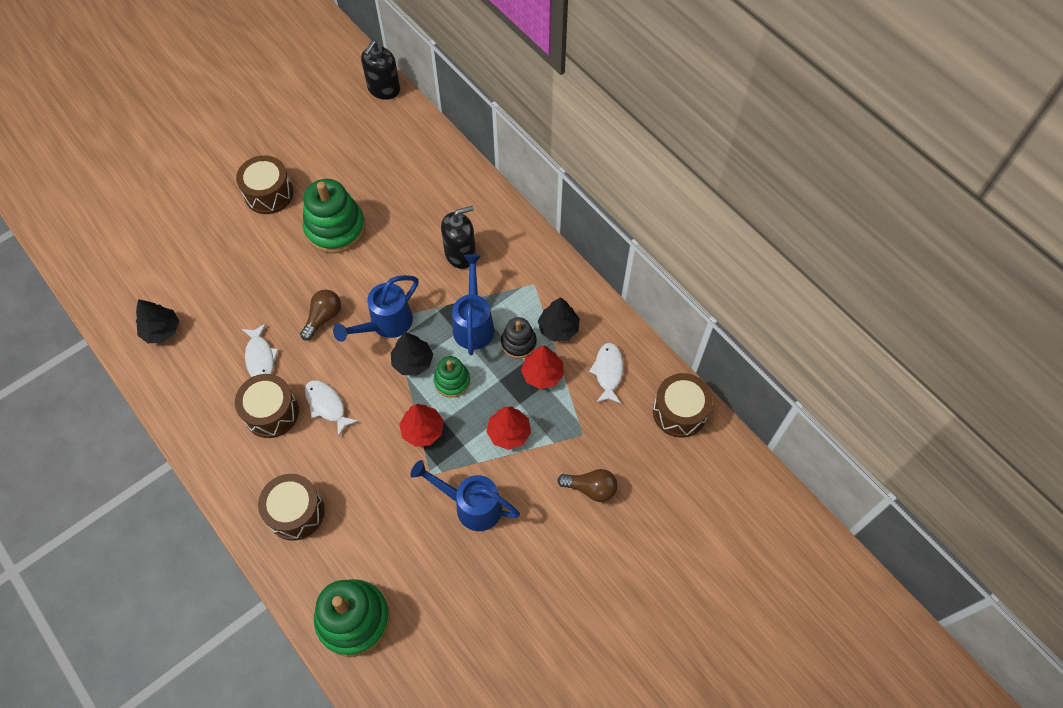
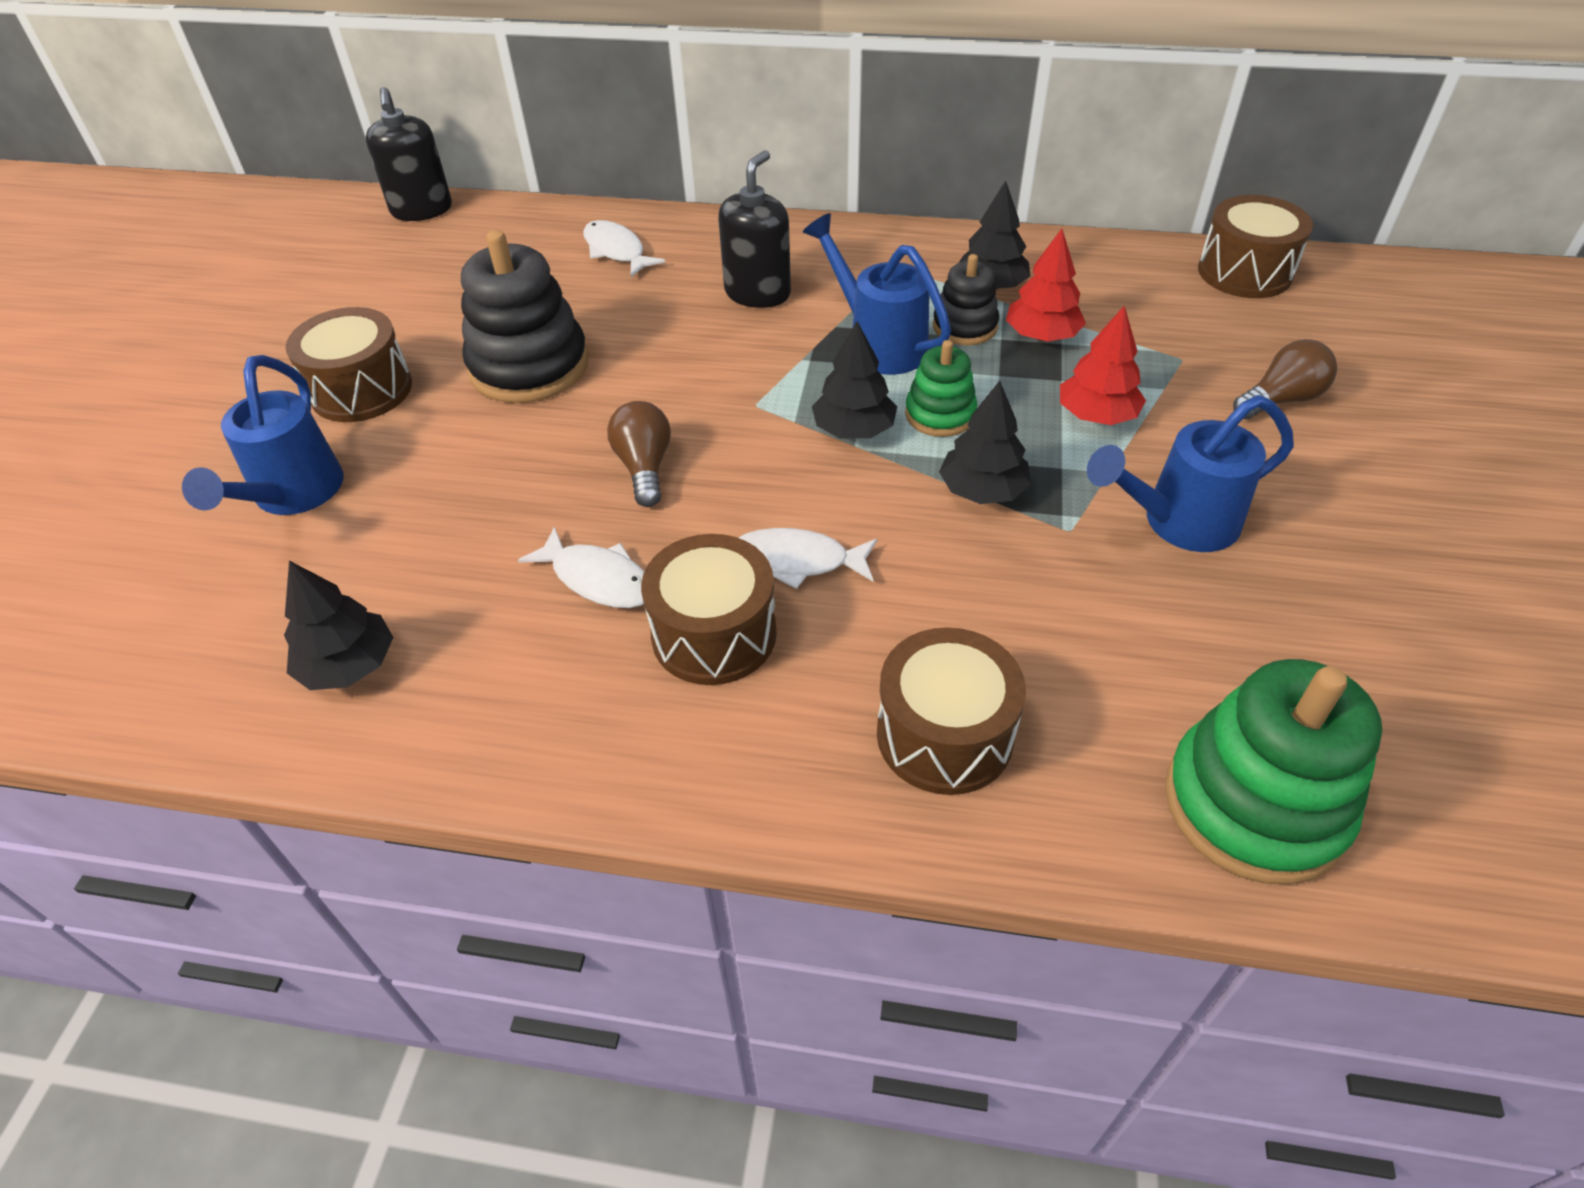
camera: 40 degrees left, 15 degrees down
(335, 228) = (529, 366): green stacking toy -> black stacking toy
(385, 324) = (754, 417): blue watering can -> blue watering can (292, 496)
(422, 430) = (982, 491): red tree -> black tree
(608, 372) = (1112, 288): white fish -> white fish (616, 251)

